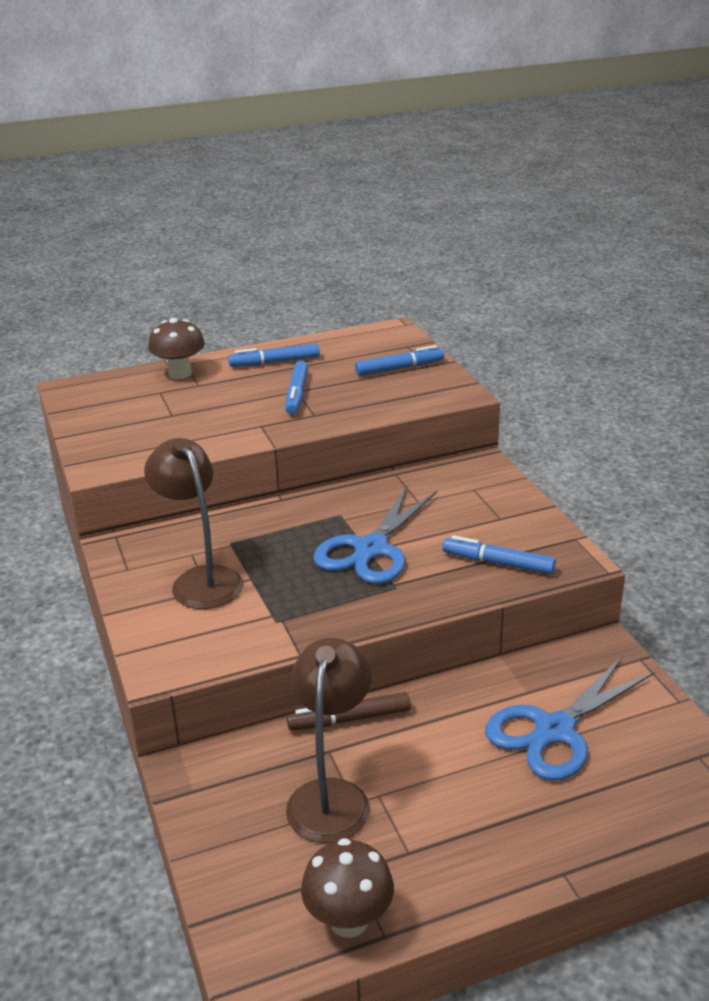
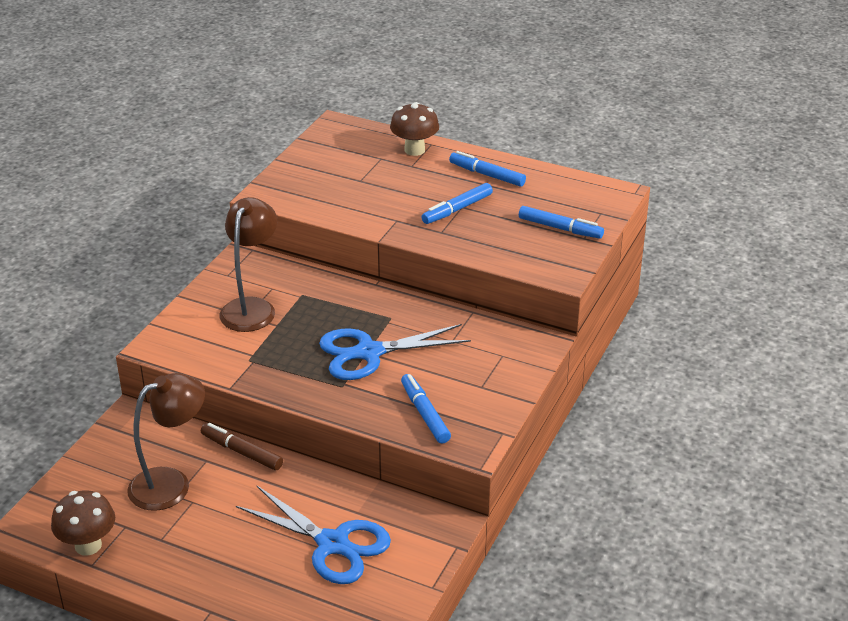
camera: 45 degrees right, 5 degrees up
(555, 730) = (332, 544): blue scissors -> blue scissors turned 150 degrees counterclockwise

